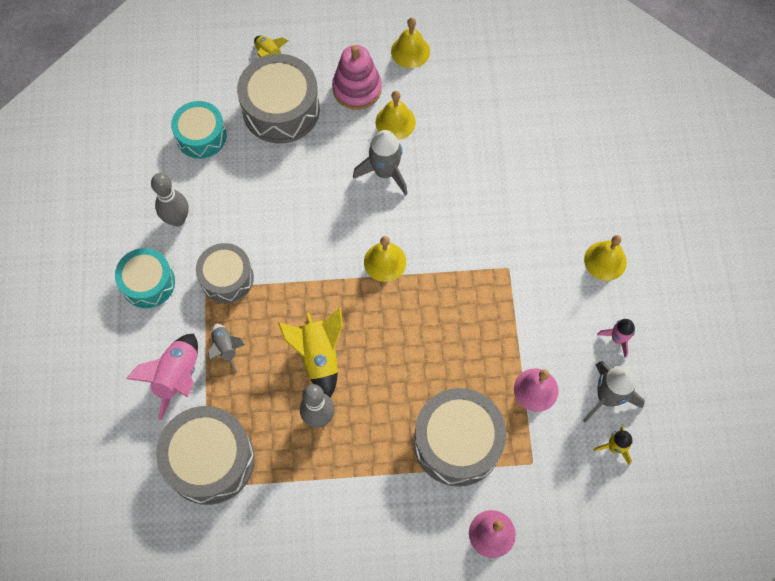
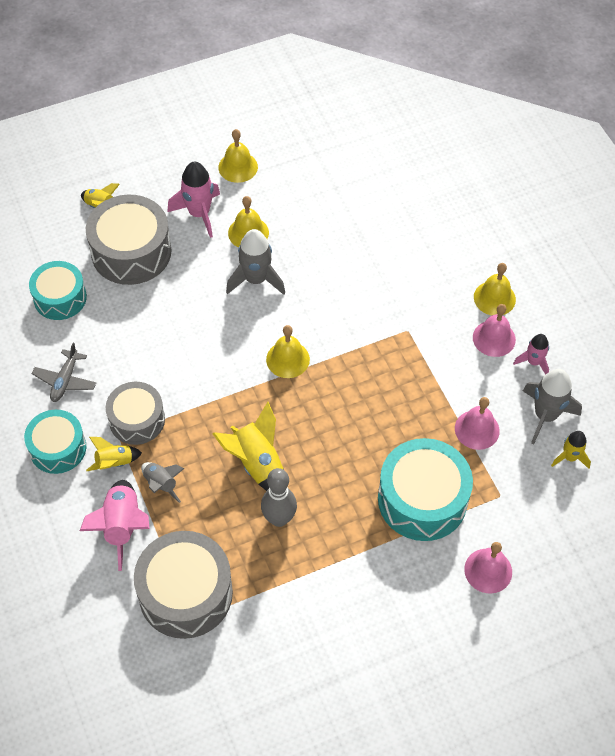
camera: 20 degrees left, 10 degrees down
(177, 219) = (65, 380): grey bowling pin -> grey plane
(192, 313) = (114, 463): none -> yellow rocket
(357, 89) = (199, 213): pink stacking toy -> pink rocket
(457, 442) = (422, 499): grey drum -> turquoise drum
(588, 302) = (494, 338): none -> pink bell

